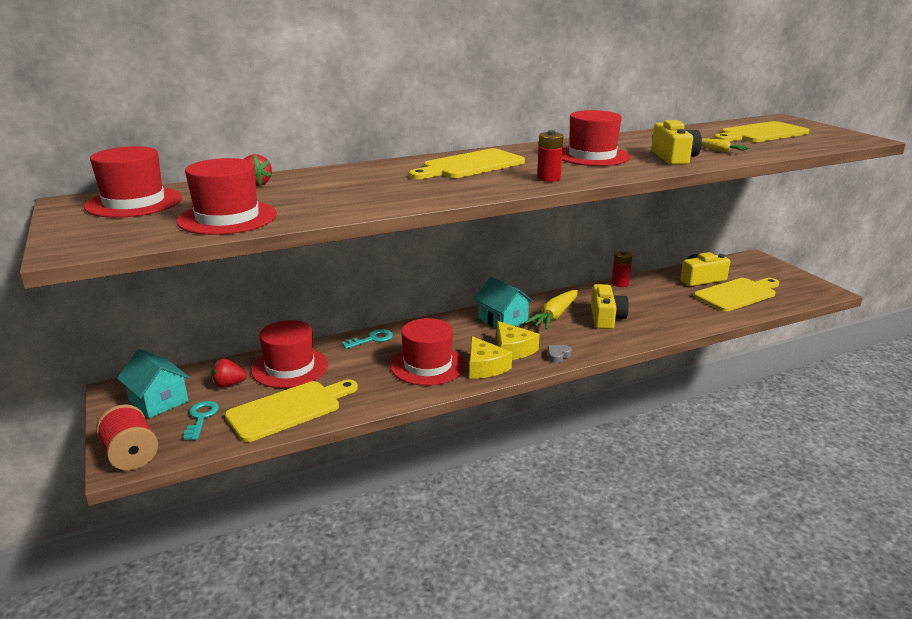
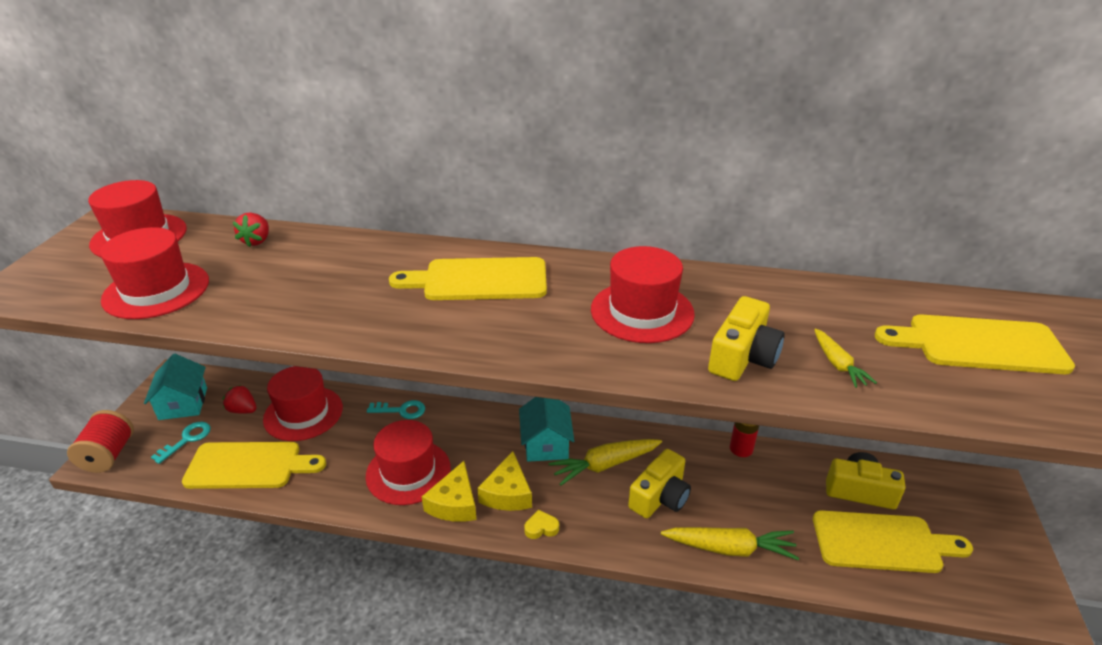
camera: 35 degrees right, 10 degrees up
(548, 178) = (518, 341): red battery -> none
(558, 356) = (541, 528): grey heart -> yellow heart
(672, 324) = (729, 548): none -> yellow carrot

